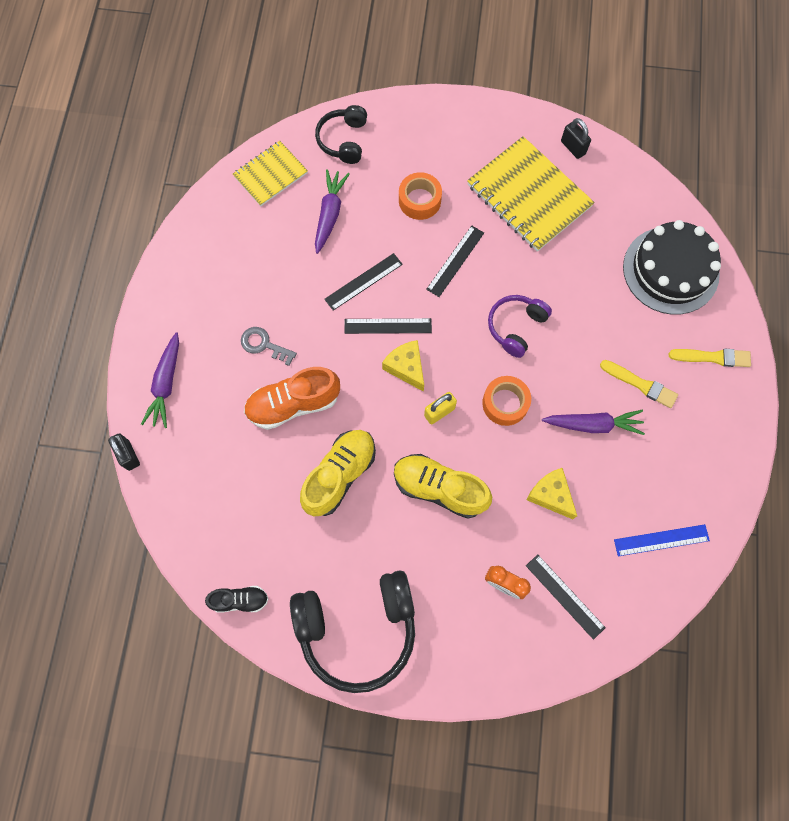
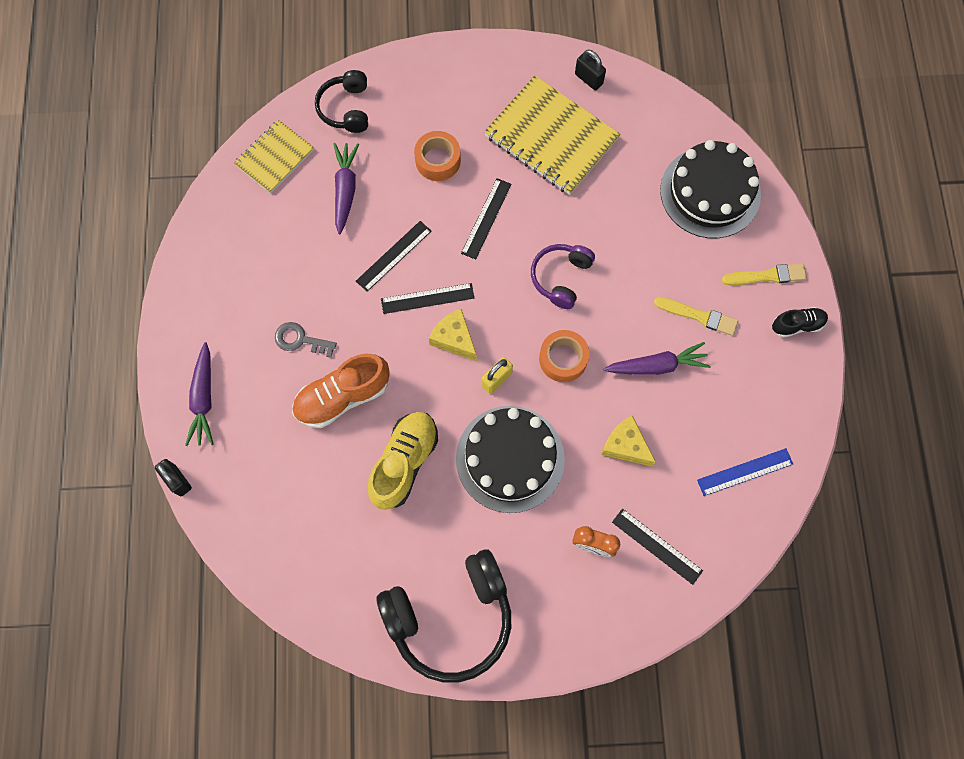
camera: 10 degrees left, 0 degrees up
(240, 600) = (323, 610): black shoe -> black shoe (797, 325)
(439, 488) = (510, 458): yellow shoe -> black cake

